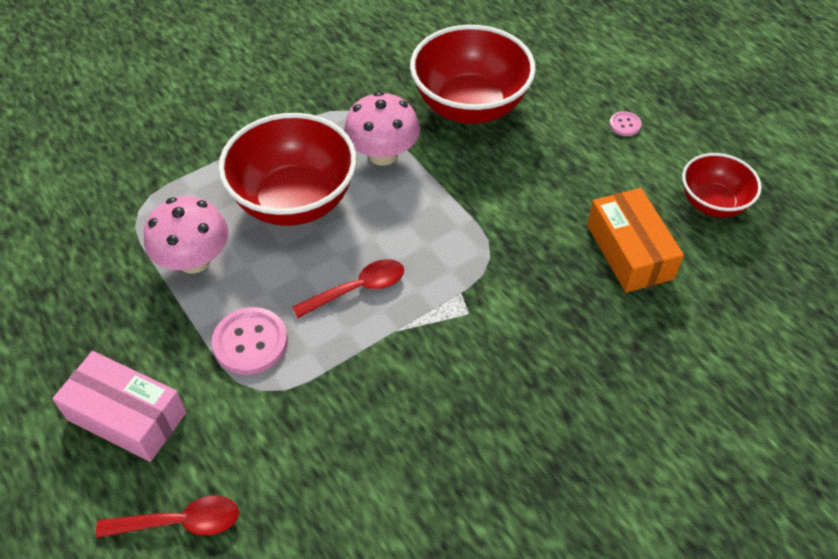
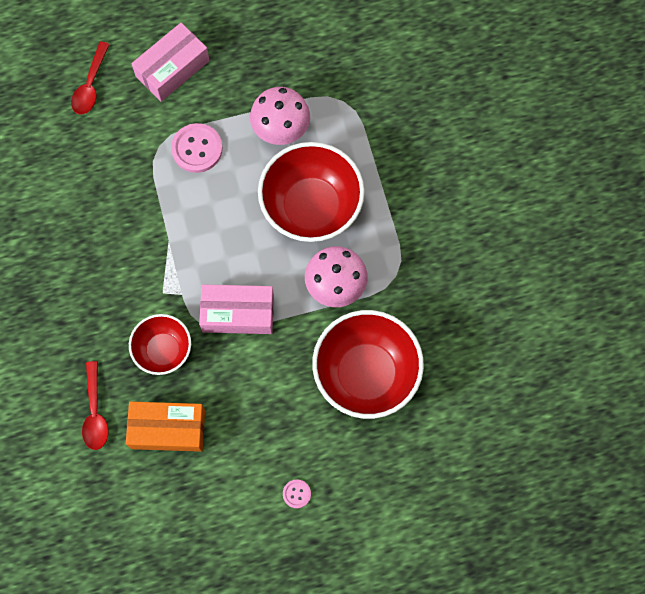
camera: 110 degrees right, 20 degrees up
(357, 289) = (212, 227): red spoon -> red spoon (95, 412)
(458, 229) = (238, 313): none -> pink box
(712, 203) = (186, 519): red bowl -> red bowl (163, 350)

